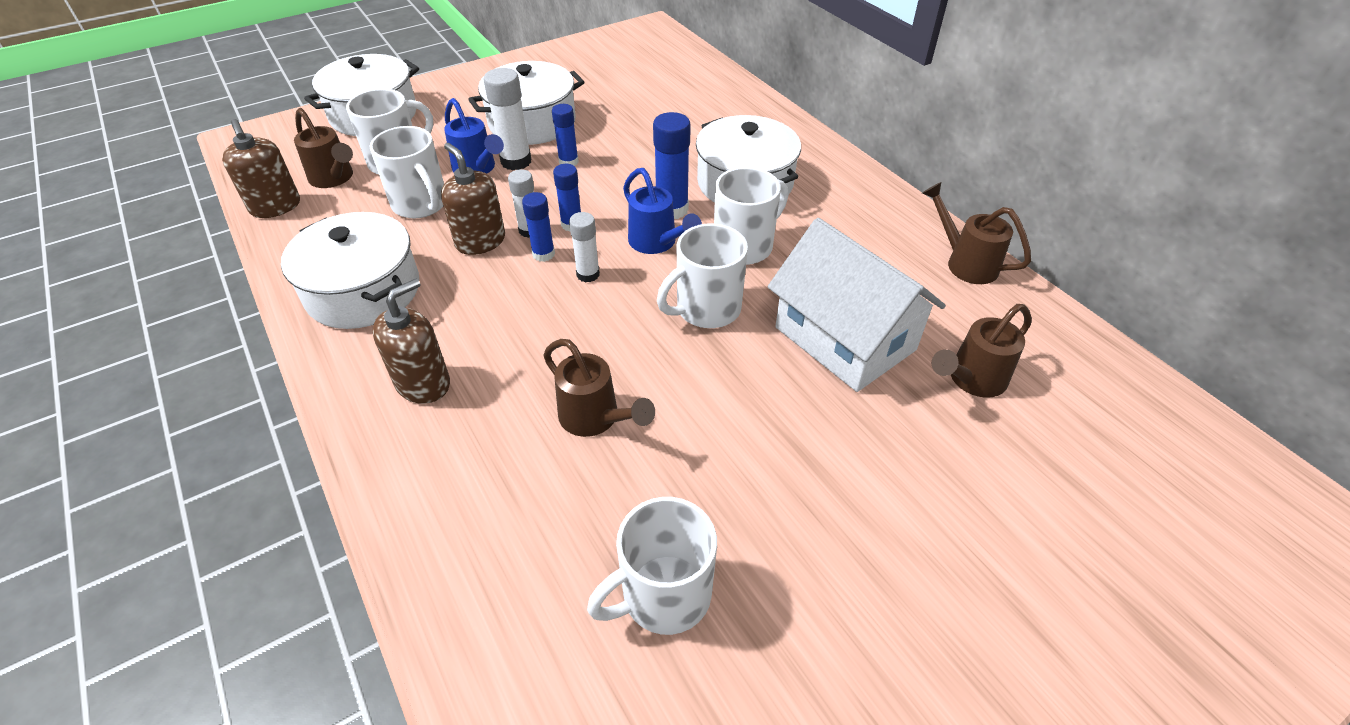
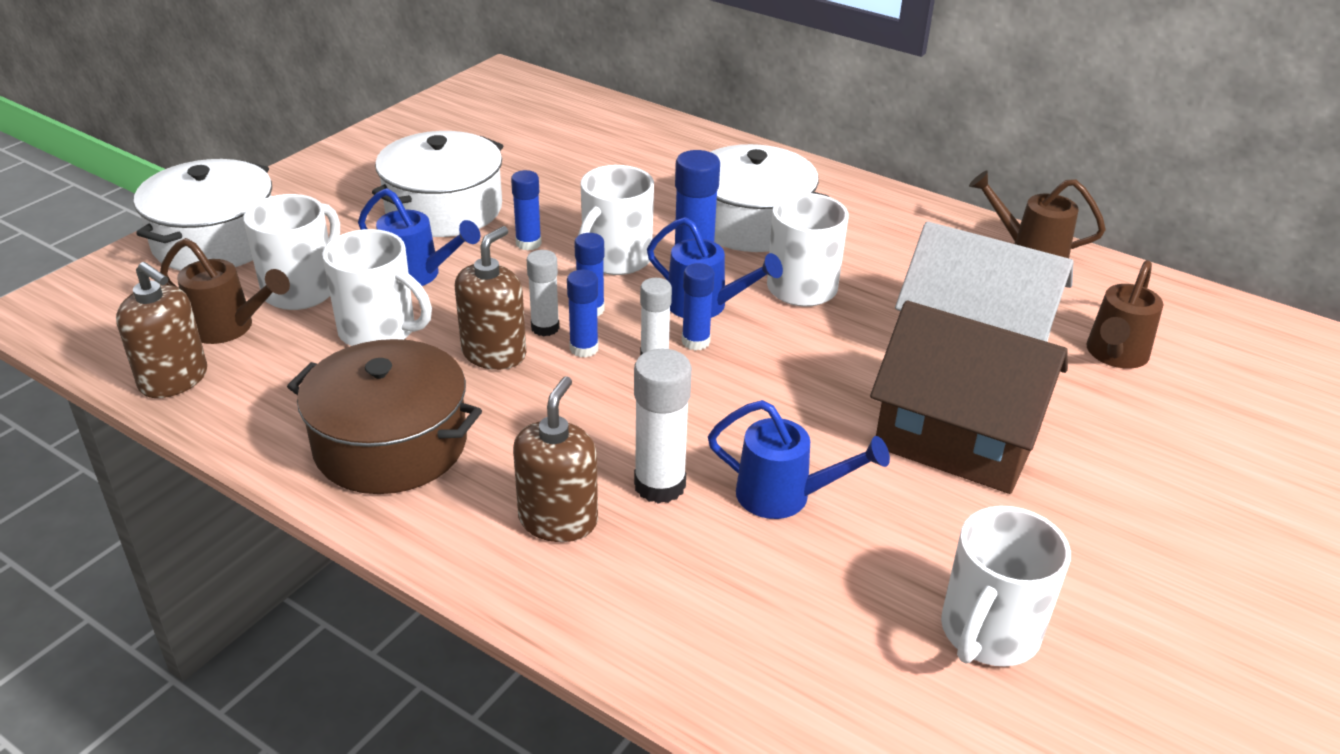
camera: 25 degrees left, 10 degrees down
(363, 291) = (390, 445): white pot -> brown pot
(480, 241) = (494, 353): brown soap dispenser -> brown soap dispenser turned 90 degrees clockwise
(516, 161) = (461, 256): white glue stick -> white glue stick (659, 485)
(595, 419) = (785, 497): brown watering can -> blue watering can
(627, 270) = (695, 341): none -> blue glue stick
(706, 309) = (813, 359): white mug -> white mug (615, 260)
(771, 413) = (957, 438): none -> brown house

